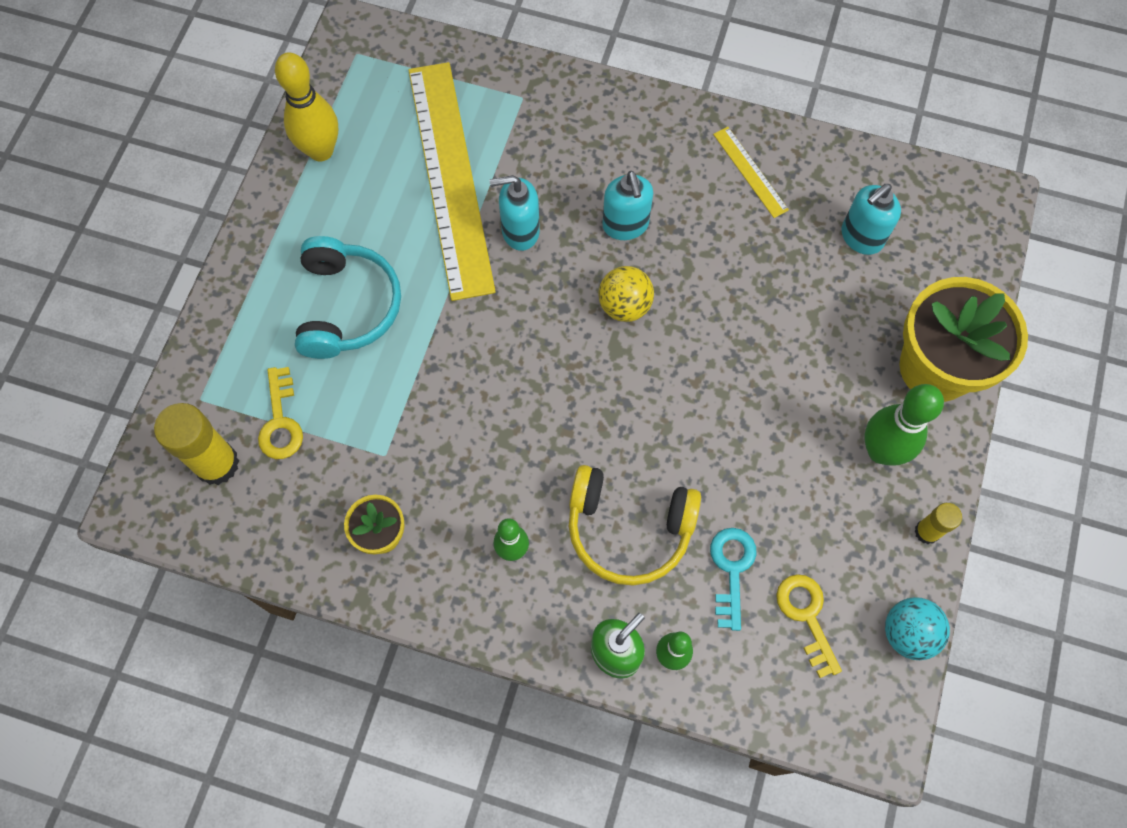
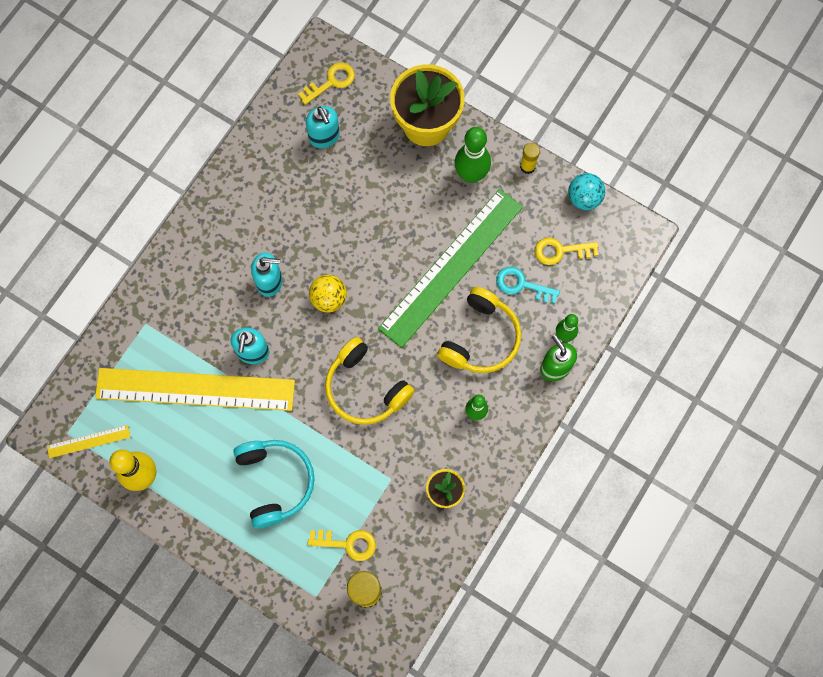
camera: 75 degrees left, 5 degrees up
(347, 306) = (275, 482): turquoise headphones -> turquoise headphones turned 60 degrees clockwise
(508, 387) = (365, 388): none -> yellow headphones
(725, 459) = (451, 267): none -> green ruler
(750, 172) = (254, 190): yellow ruler -> yellow ruler (88, 441)
(947, 224) = (331, 82): none -> yellow key

